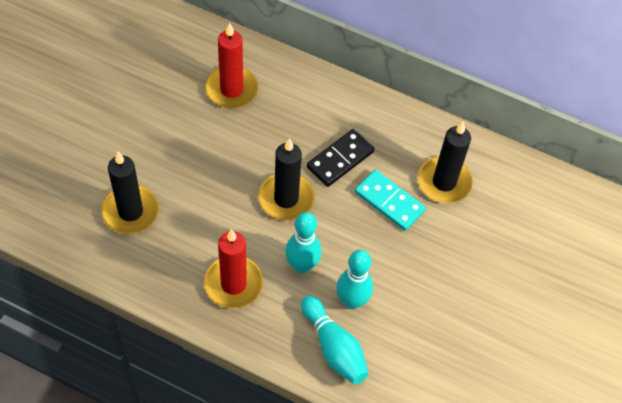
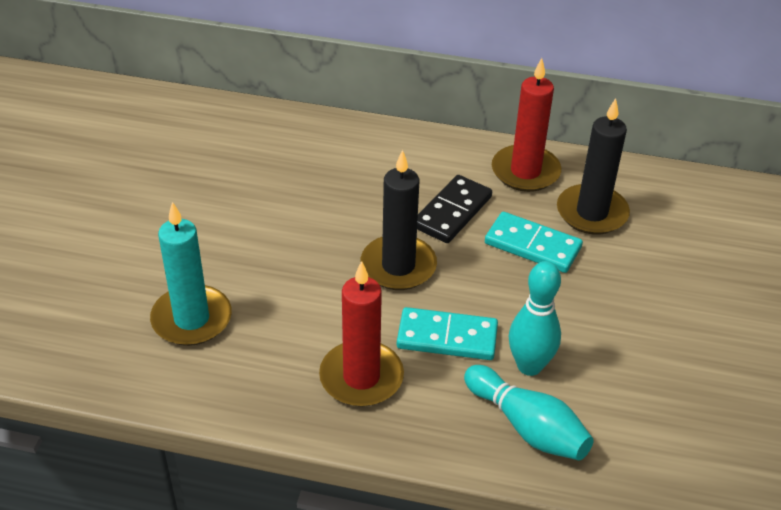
camera: 10 degrees left, 15 degrees down
(130, 211) = (191, 319): black candle -> turquoise candle
(231, 89) = (287, 163): red candle -> red candle (525, 171)
(302, 265) = (447, 337): turquoise bowling pin -> turquoise domino

